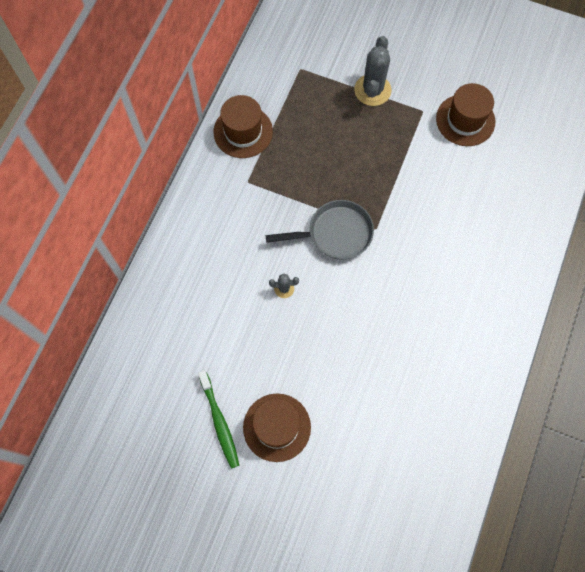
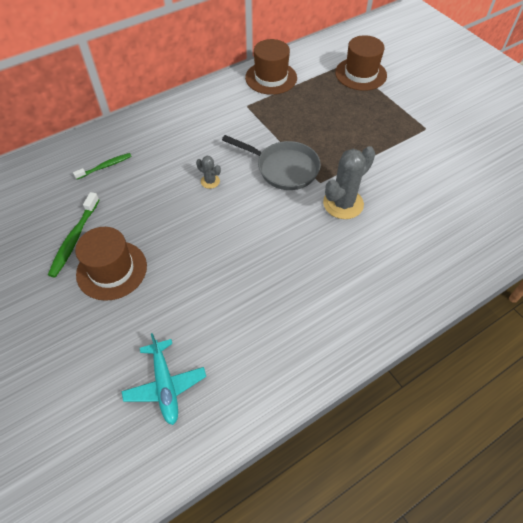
camera: 35 degrees right, 15 degrees down
(177, 334) = (105, 166): none -> green toothbrush
(372, 90) = (393, 98): grey cactus -> grey cactus (343, 204)
(398, 486) = (165, 385): none -> turquoise plane
(465, 120) = (460, 150): brown hat -> brown hat (360, 74)

